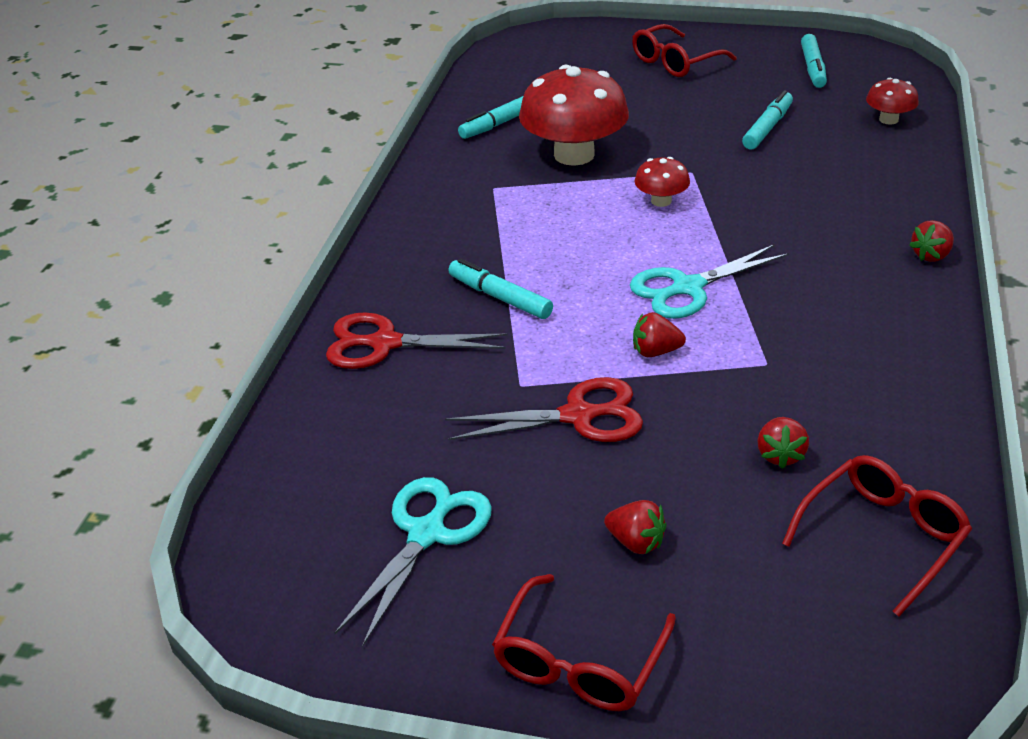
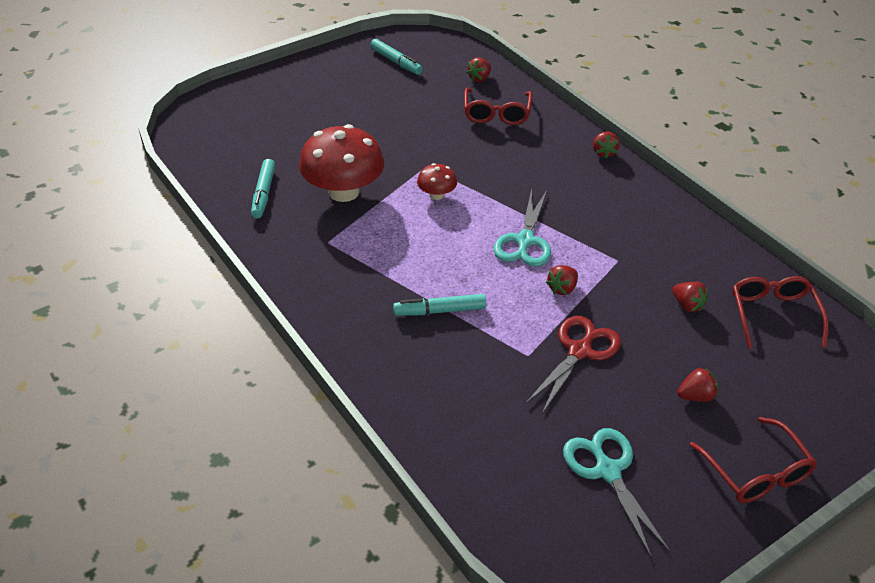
camera: 50 degrees left, 5 degrees up
(385, 343) = (420, 384): red scissors -> none
(676, 62) = (311, 93): red glasses -> red glasses (496, 113)
(767, 128) = (426, 115): turquoise marker -> none
(888, 119) = (479, 78): red mushroom -> red strawberry

